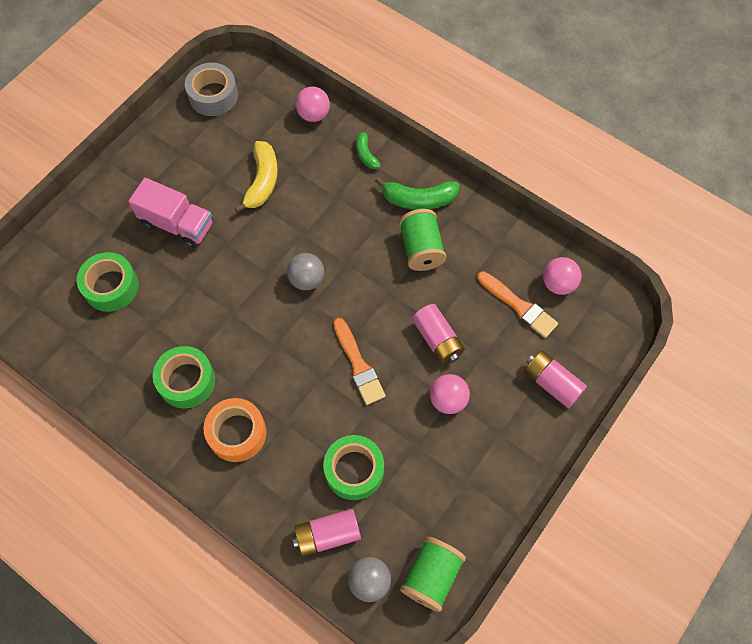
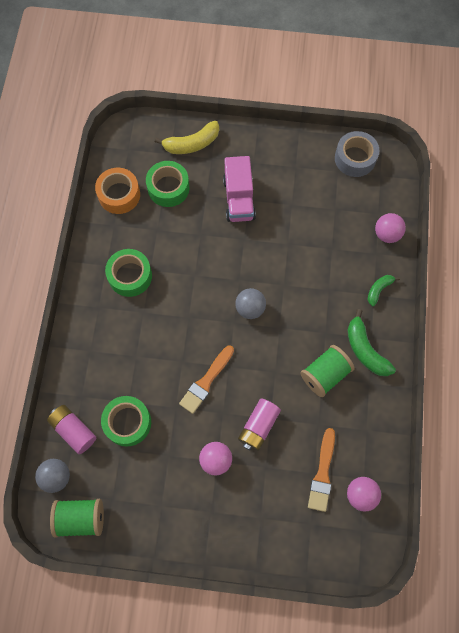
camera: 60 degrees right, 5 degrees up
(237, 433) = (112, 330): orange tape -> orange tape (119, 195)
(262, 181) = (308, 232): yellow banana -> yellow banana (192, 144)
(552, 383) = (273, 531): pink battery -> none

